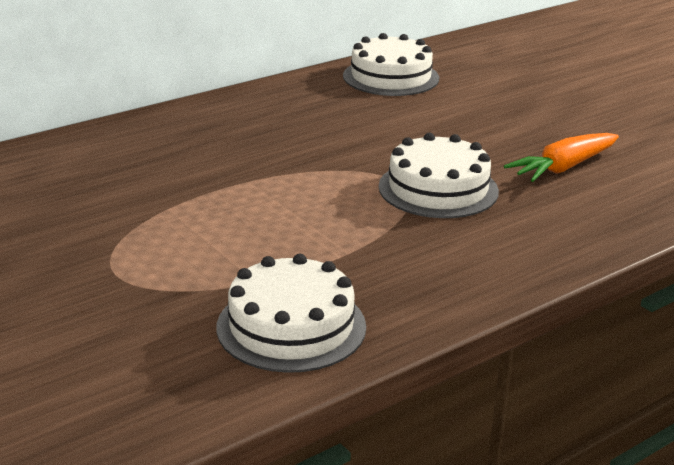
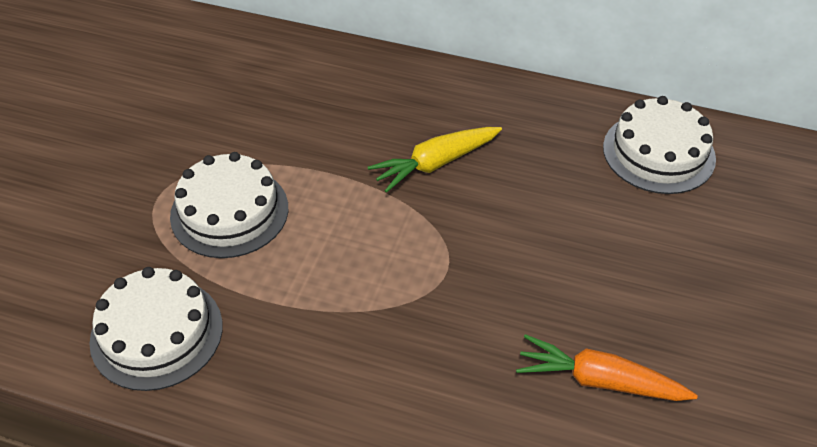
camera: 55 degrees right, 20 degrees up
(281, 146) = (435, 164): none -> yellow carrot
(438, 189) = (458, 306): white cake -> white cake (229, 212)

